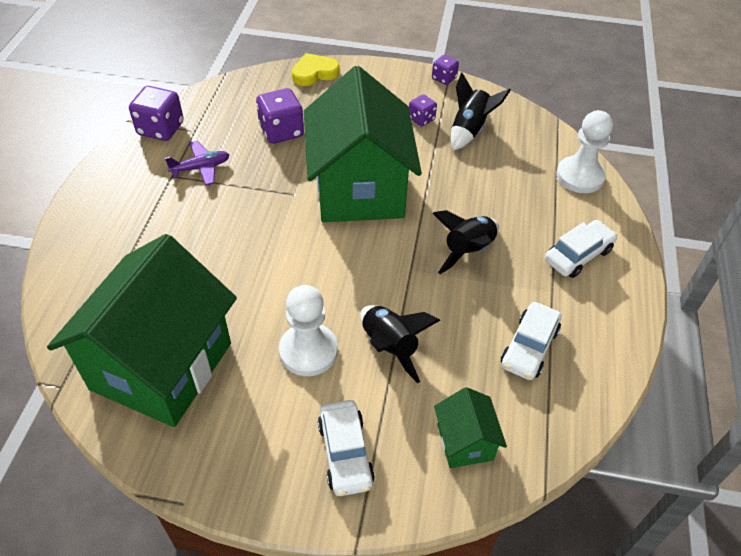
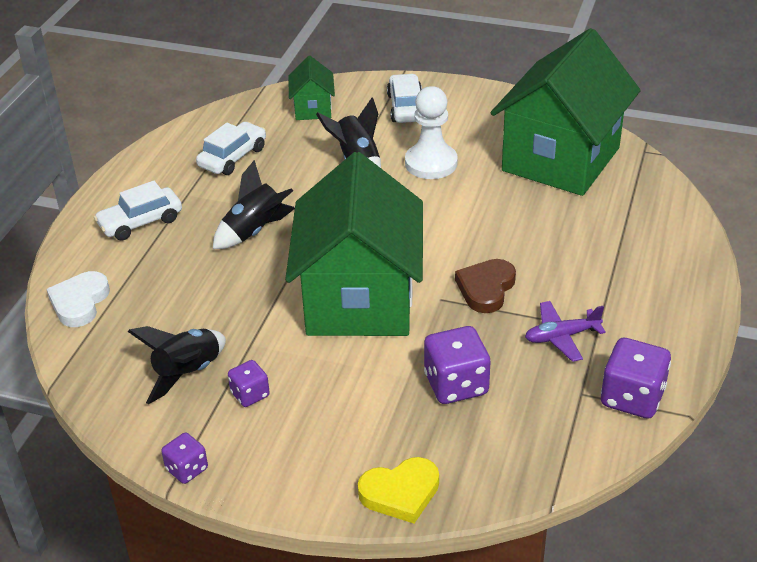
camera: 170 degrees left, 10 degrees down
(256, 204) = (486, 288): none -> brown heart
(579, 176) = (79, 302): white pawn -> white heart

